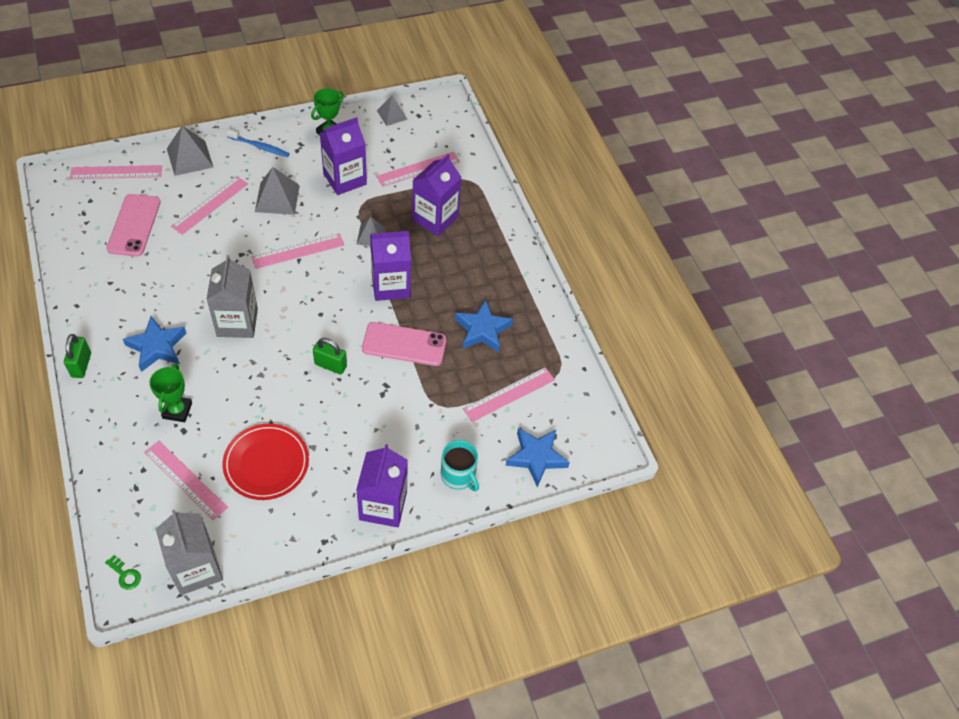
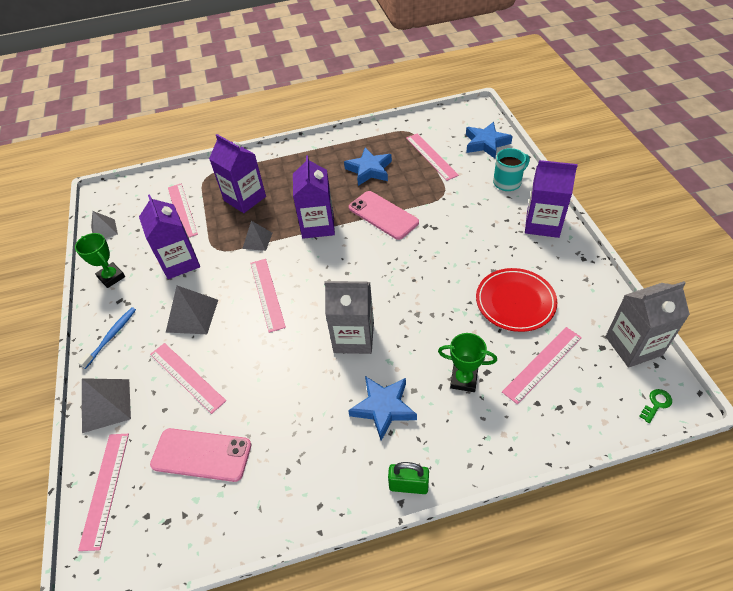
camera: 75 degrees left, 5 degrees down
(330, 365) = (405, 262): green padlock -> none
(404, 344) = (383, 215): pink phone -> pink phone turned 60 degrees counterclockwise

